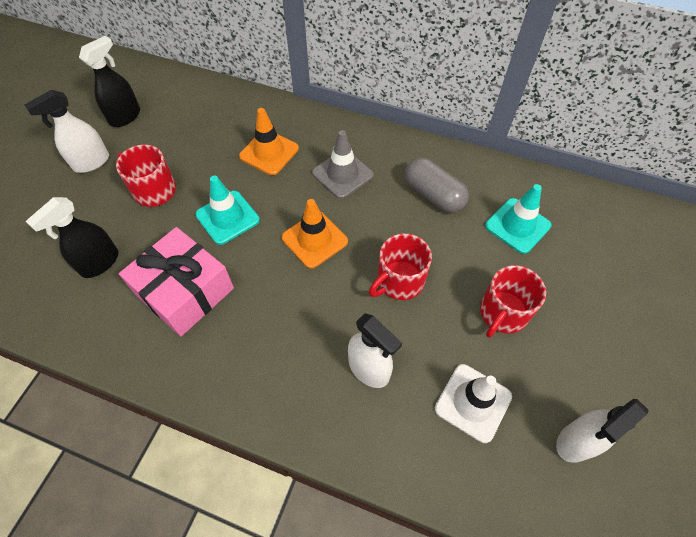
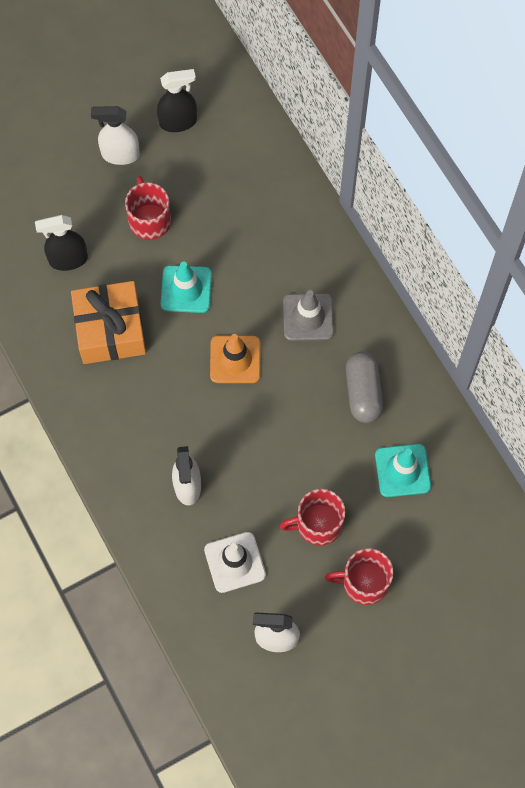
camera: 40 degrees right, 10 degrees up
(185, 291) = (110, 330): pink gift -> orange gift
(269, 152) = (267, 250): orange traffic cone -> none
(399, 281) = (267, 442): red mug -> red mug (364, 582)

